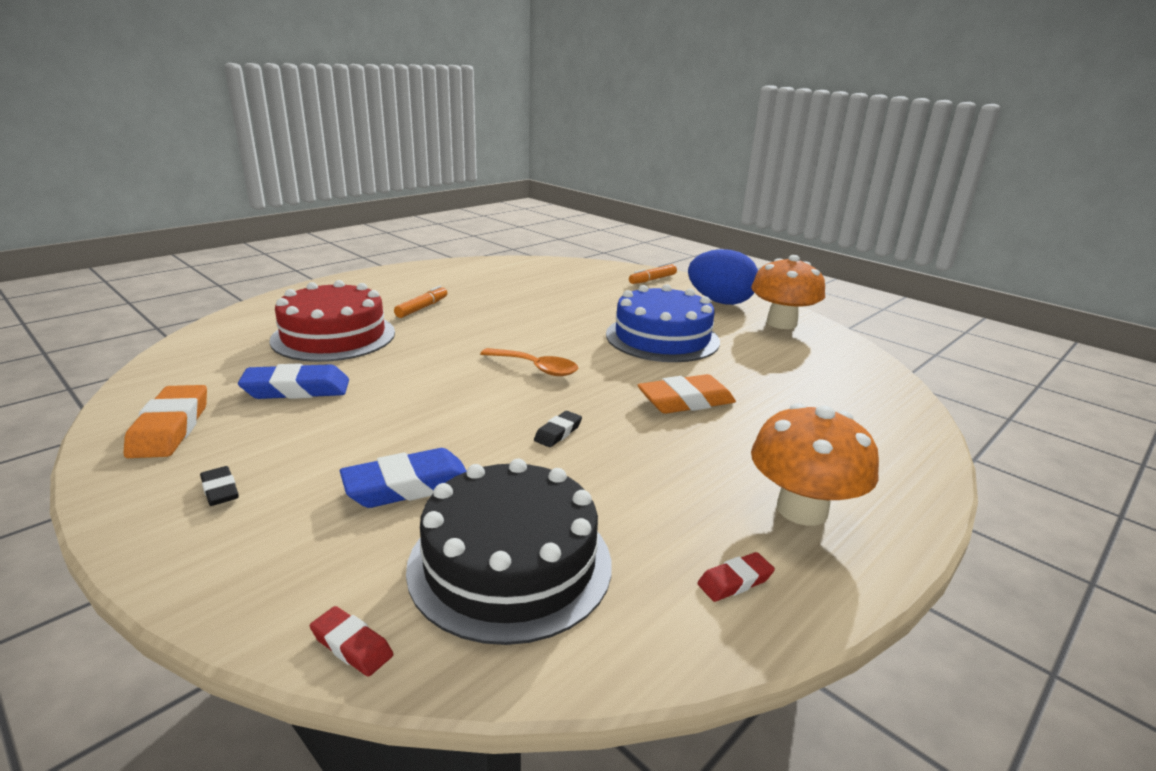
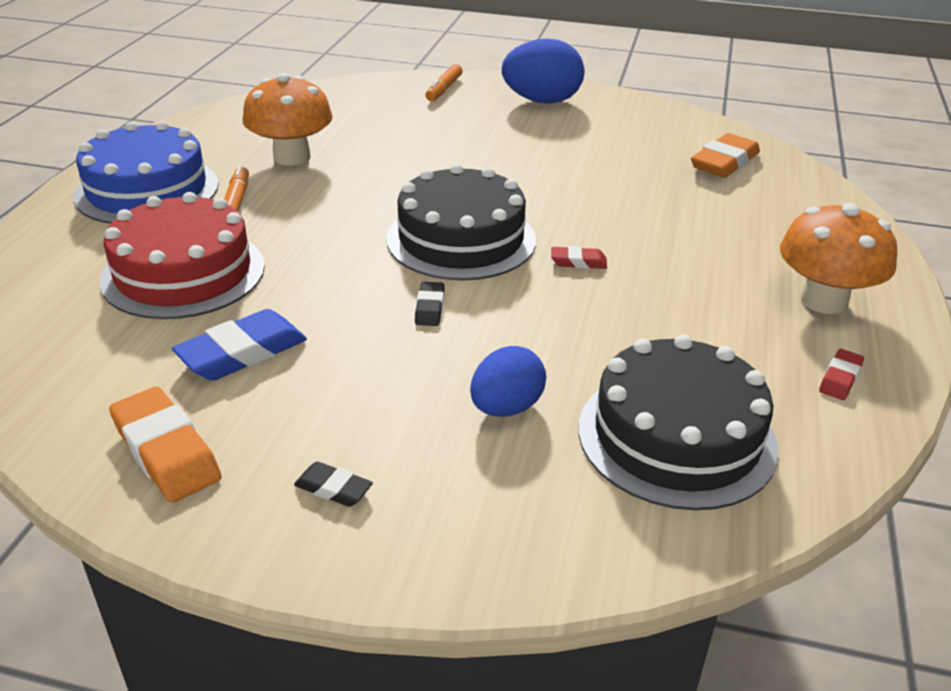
camera: 30 degrees left, 10 degrees up
(352, 645) = (646, 554): red eraser -> red eraser (578, 262)
(408, 486) = (506, 408): blue eraser -> blue egg
(536, 368) = (461, 239): orange spoon -> black cake
(558, 433) = (568, 303): black eraser -> black eraser (430, 308)
(662, 338) = (537, 163): blue cake -> blue cake (147, 190)
(685, 401) = (636, 230): orange eraser -> orange eraser (724, 162)
(781, 323) = (623, 113): orange mushroom -> orange mushroom (292, 157)

